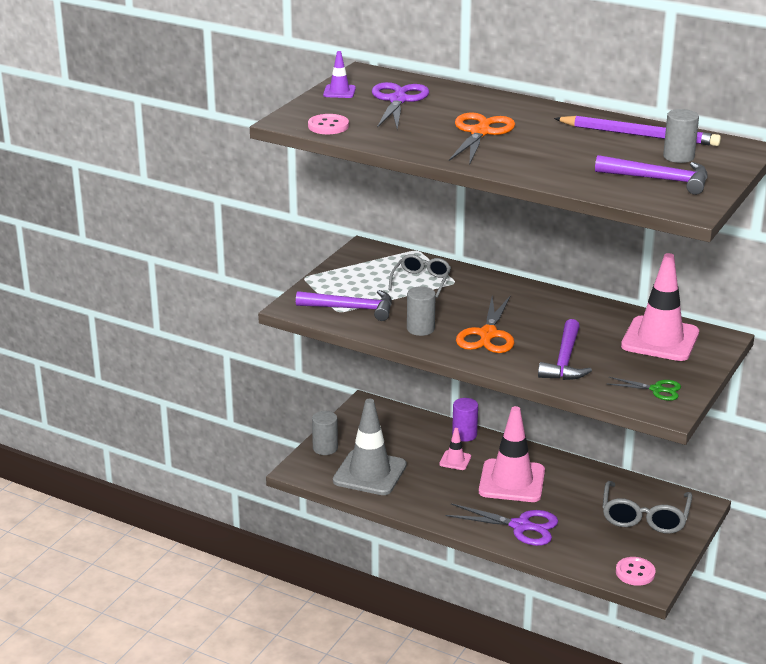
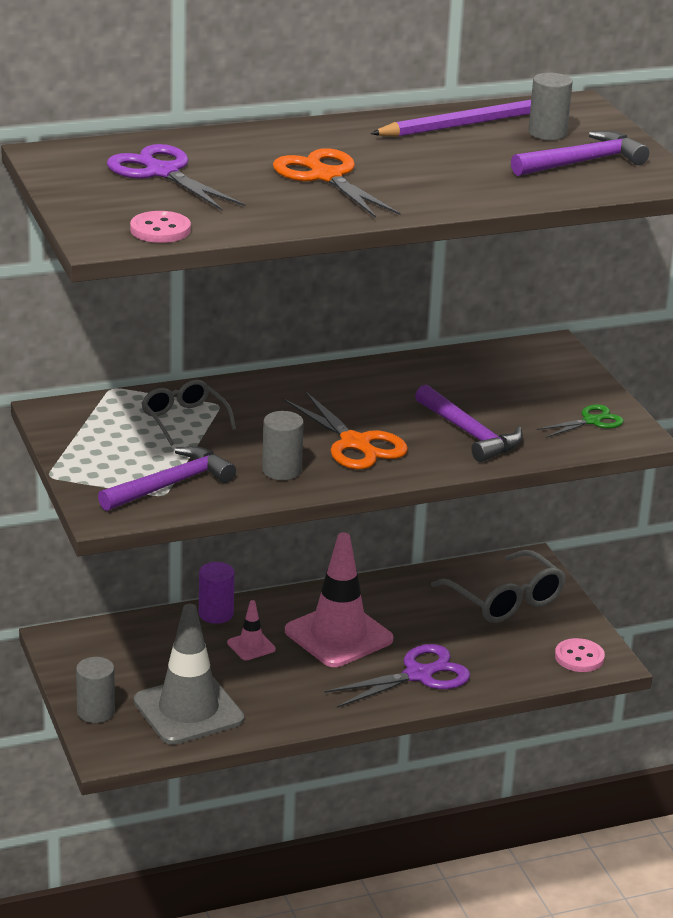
camera: 50 degrees left, 0 degrees up
(339, 92) = (76, 186): purple traffic cone -> none
(660, 339) = (508, 371): pink traffic cone -> none

